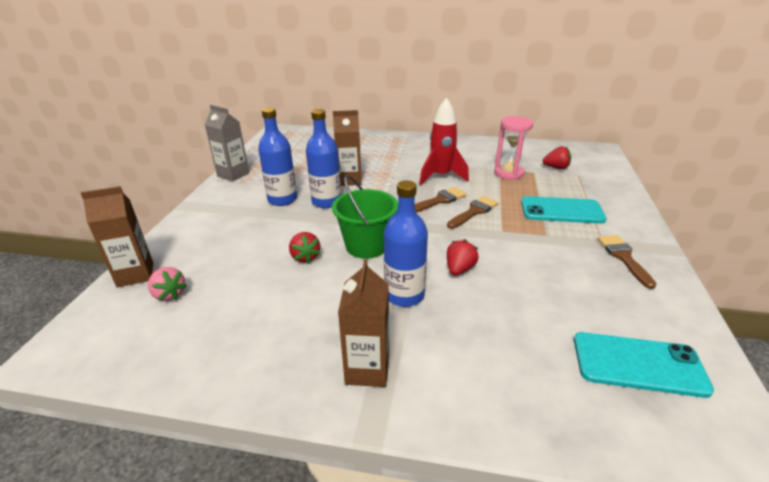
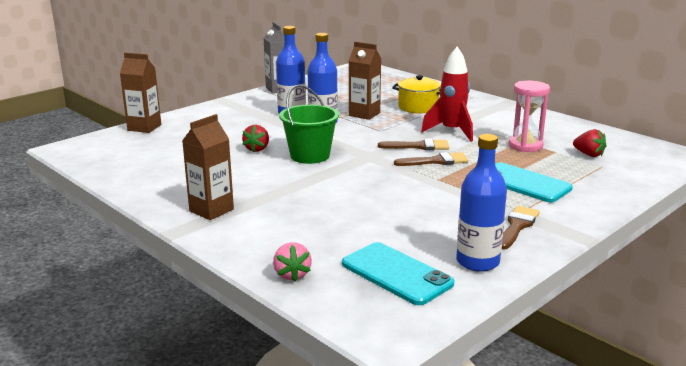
camera: 35 degrees right, 10 degrees down
(169, 294) = (150, 142): pink strawberry -> pink strawberry (292, 275)
(382, 159) = (418, 107): none -> yellow pot
(404, 295) = (292, 188): blue bottle -> blue bottle (477, 262)
(459, 269) = (357, 188): red strawberry -> none

